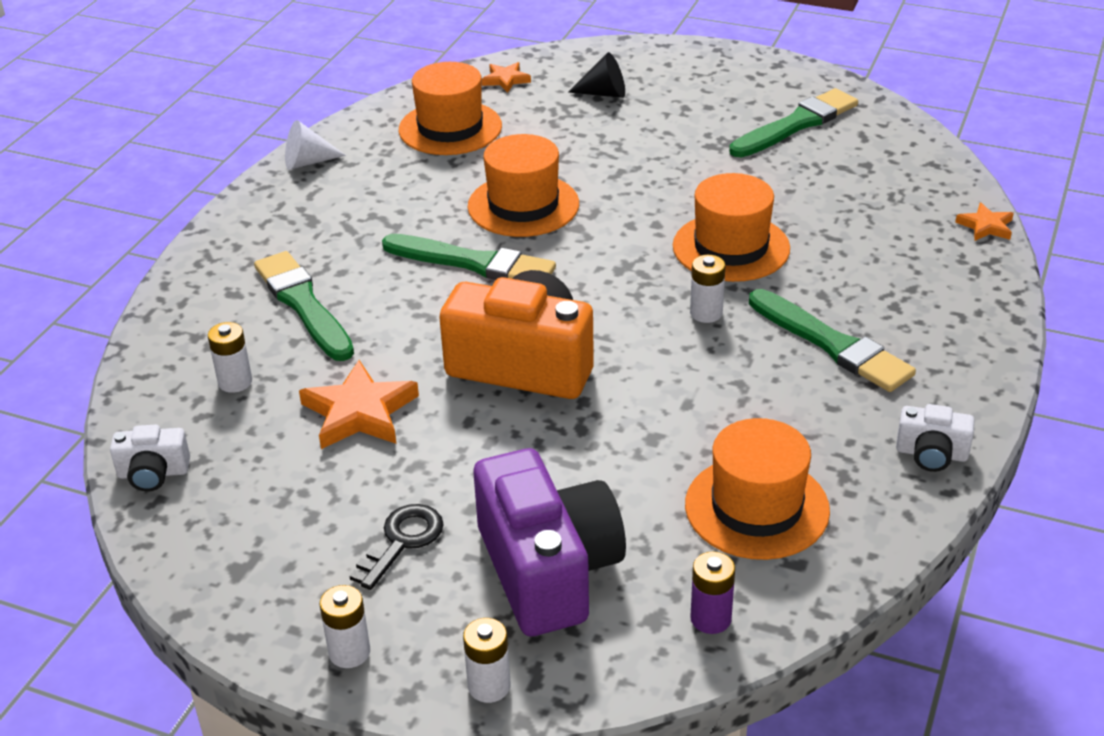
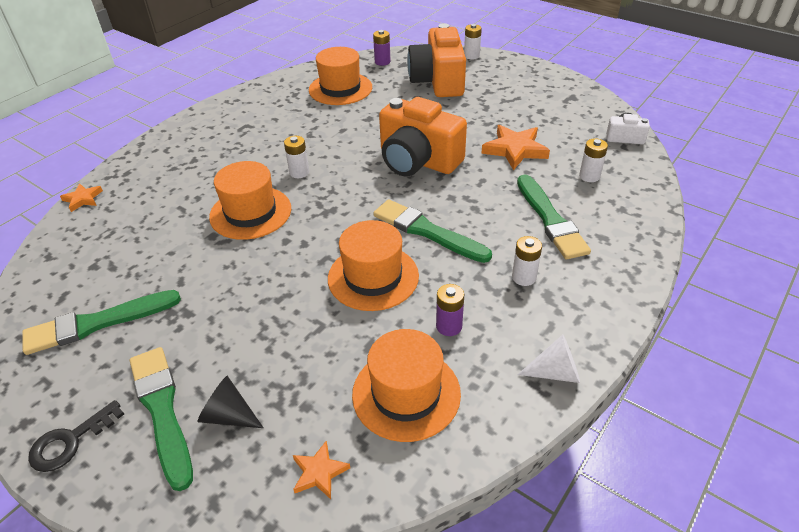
camera: 165 degrees left, 5 degrees up
(349, 652) = (523, 69): white battery -> white battery (524, 277)
(402, 541) = (498, 97): black key -> black key (70, 441)
(421, 178) = (449, 326): none -> purple battery
(548, 570) = (438, 81): purple camera -> orange camera
(832, 344) = (247, 145): green brush -> green brush (162, 411)
(931, 454) = (250, 96): white camera -> none

